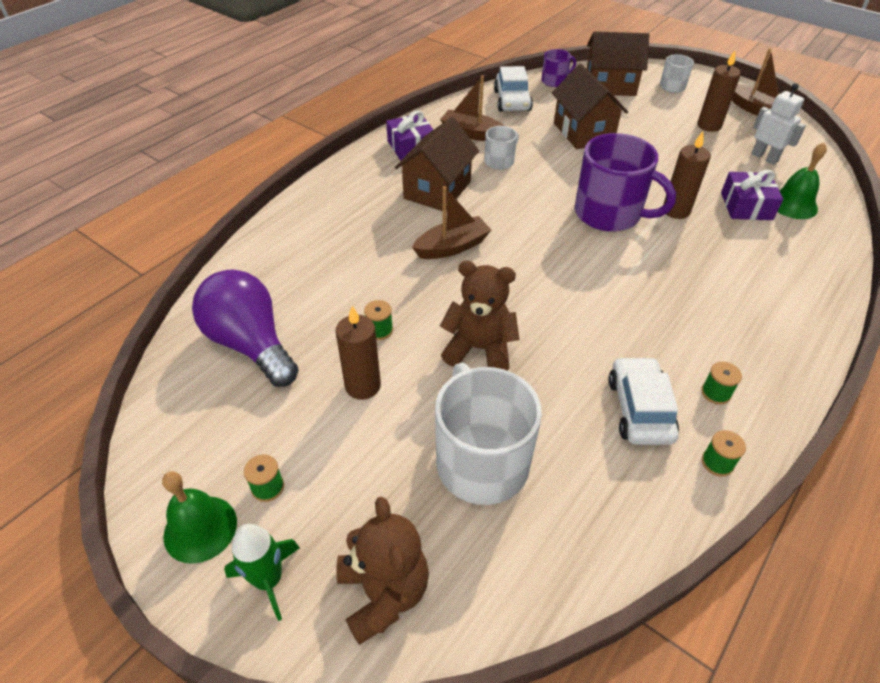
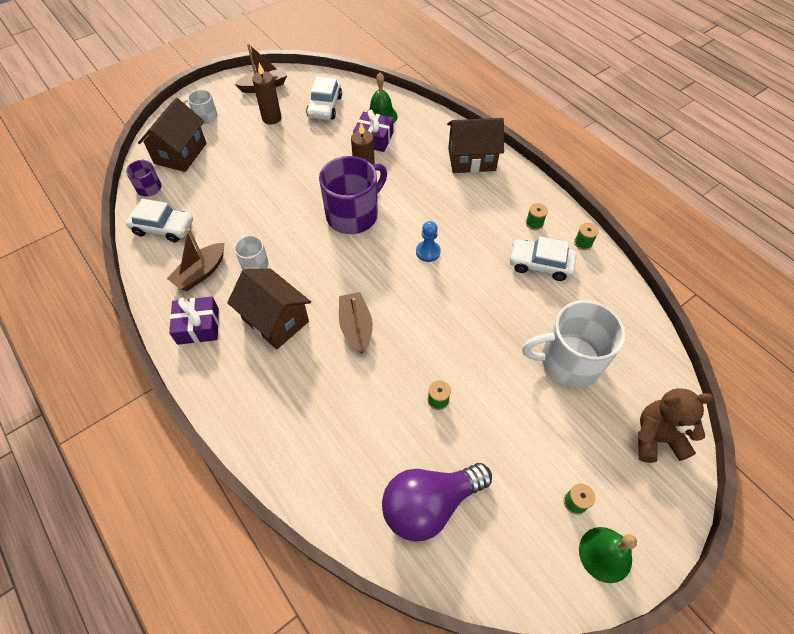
camera: 75 degrees left, 10 degrees up
(268, 580) = (646, 508): green rocket -> none
(363, 386) = (492, 422): brown candle -> none
(479, 349) = (472, 337): brown teddy bear -> none
(583, 132) = (241, 194): brown house -> brown house (471, 159)
(591, 286) = (428, 252): none -> blue pawn
(764, 157) = (325, 107): white robot -> white car

